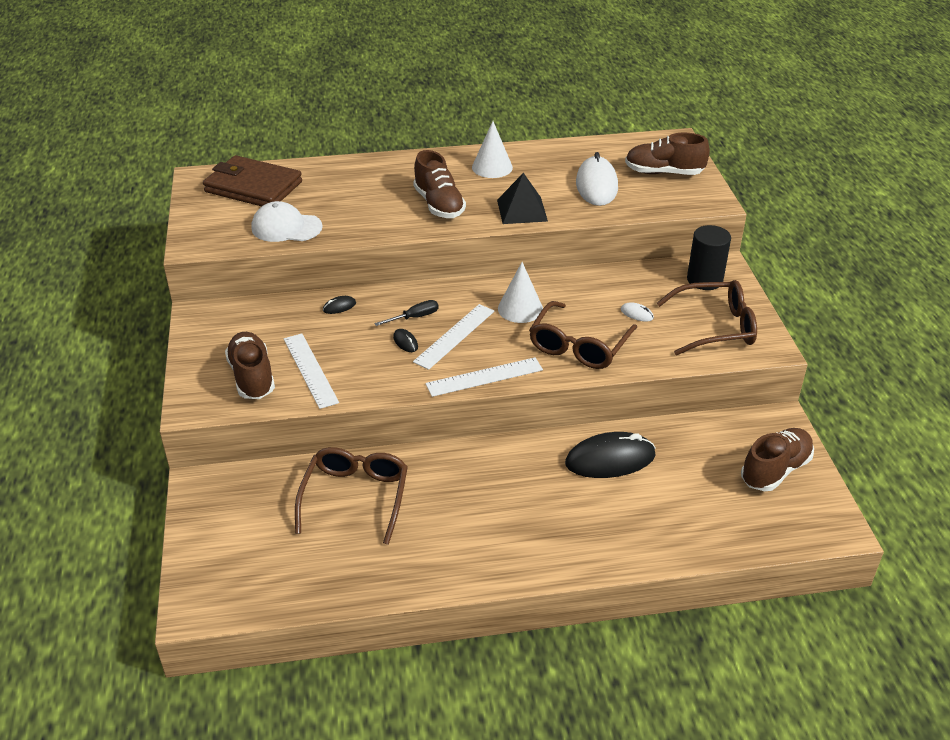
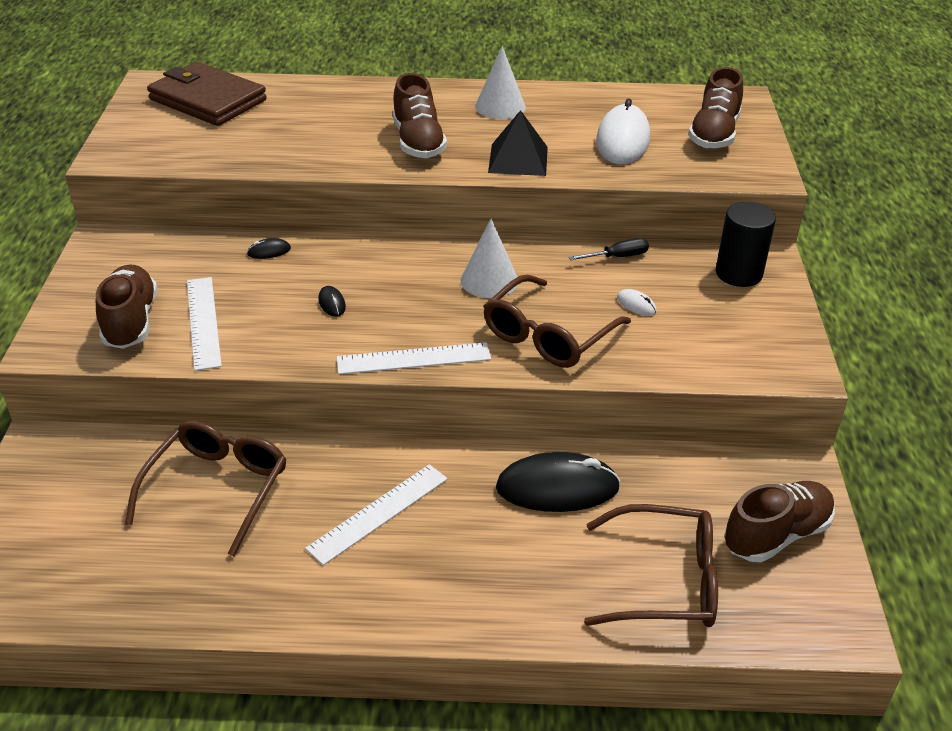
camera: 10 degrees right, 0 degrees up
(286, 227) = (225, 148): white cap -> none
(414, 317) = (354, 275): black screwdriver -> black screwdriver (617, 257)
(454, 336) = (395, 303): white ruler -> white ruler (378, 513)
(664, 173) = (714, 134): brown shoe -> brown shoe turned 90 degrees counterclockwise
(715, 327) = (735, 334): brown glasses -> brown glasses (665, 581)

